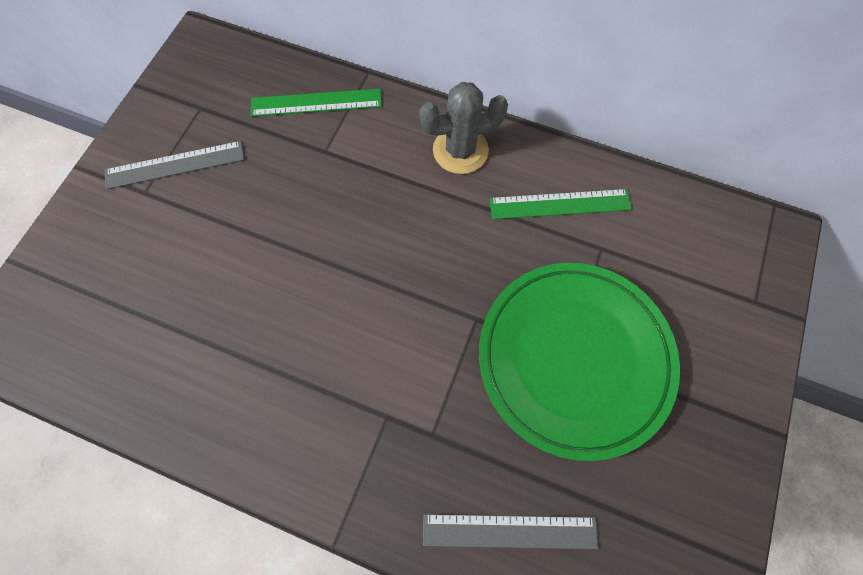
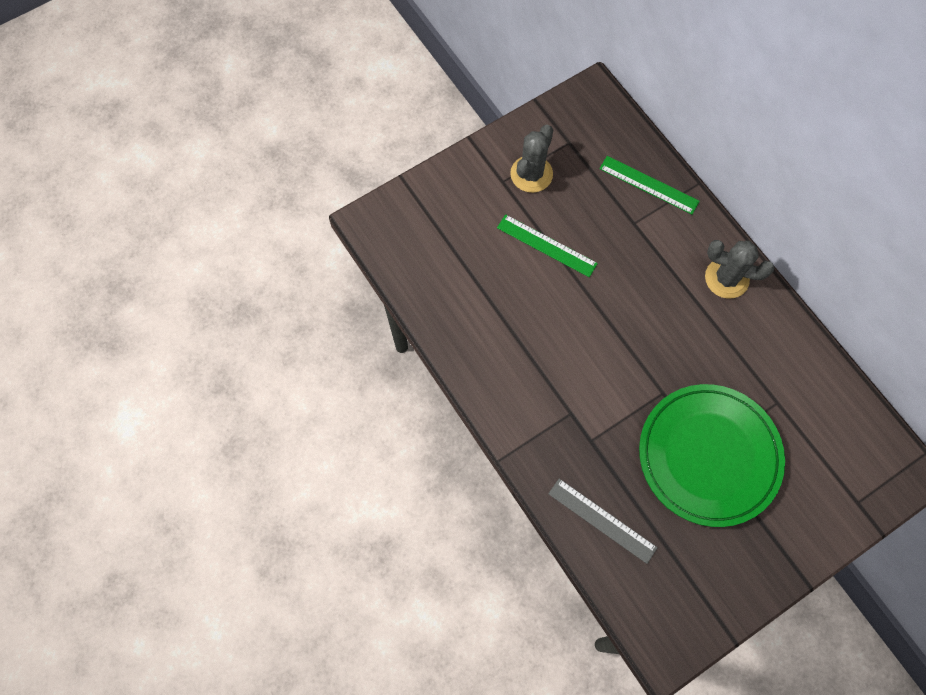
camera: 35 degrees right, 0 degrees up
(175, 165) = (531, 174): grey ruler -> grey cactus
(560, 204) = (770, 356): green ruler -> green ruler (546, 245)

